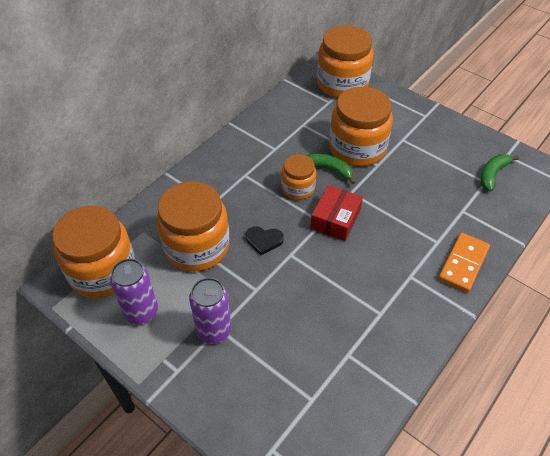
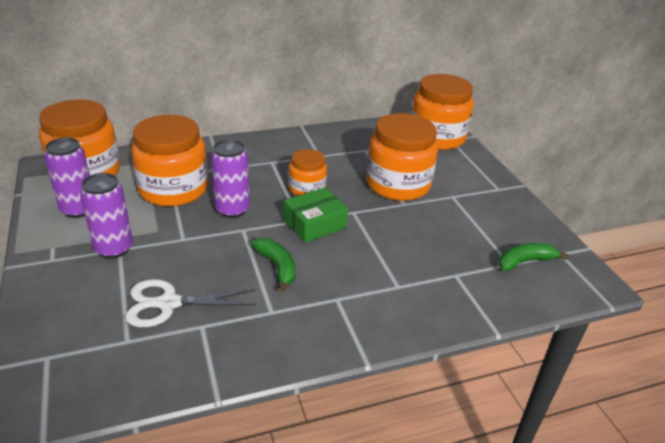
camera: 30 degrees right, 15 degrees down
(264, 240) = (232, 210): black heart -> purple can
(307, 351) = (169, 303): none -> white scissors
(329, 169) = (352, 188): green banana -> green banana (277, 266)
(335, 219) = (315, 224): red box -> green box
(463, 263) = (406, 316): orange domino -> none

